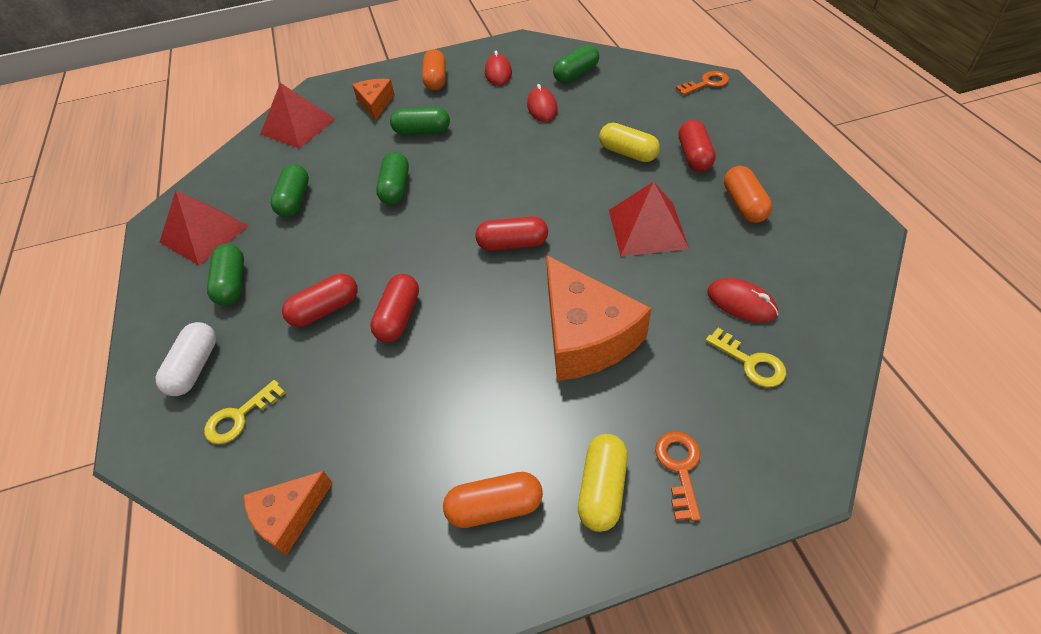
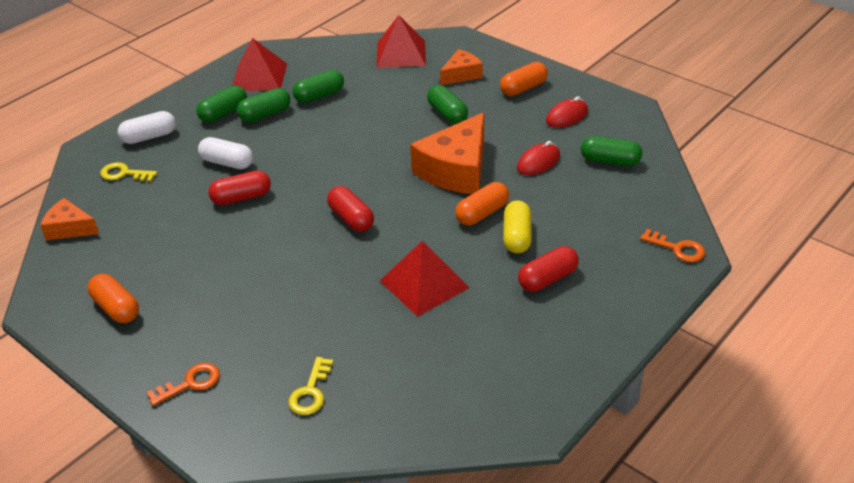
camera: 55 degrees right, 10 degrees down
(325, 310) = (227, 163): red capsule -> white capsule
(395, 188) = (369, 134): green capsule -> green capsule (265, 114)
(585, 335) = (282, 293): orange cheese -> orange cheese (456, 170)
(602, 489) = (154, 351): yellow capsule -> none
(741, 303) = (373, 367): red mouse -> none
(743, 205) = (502, 332): orange capsule -> orange capsule (482, 213)

